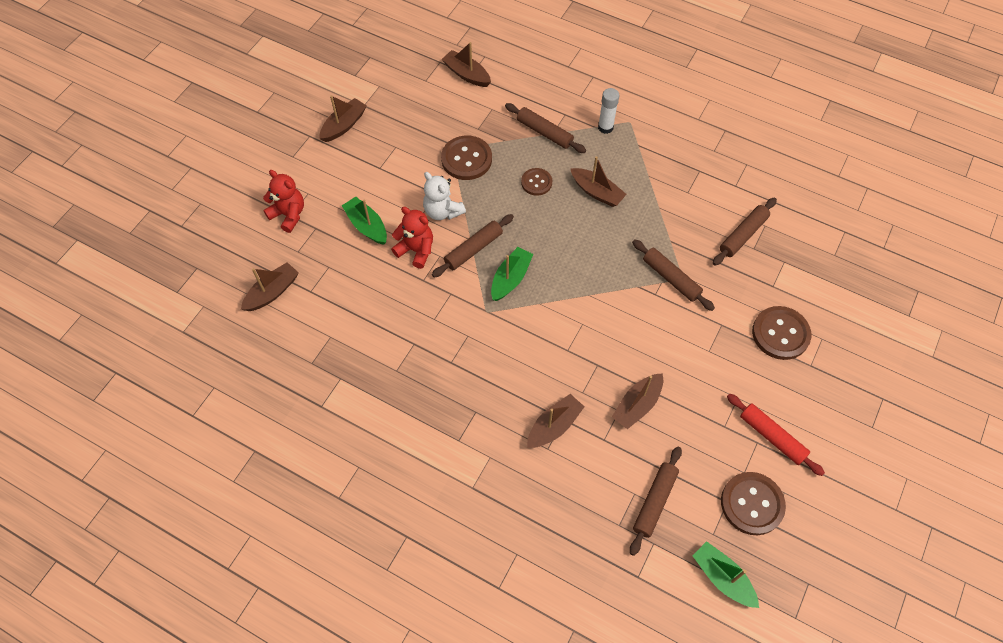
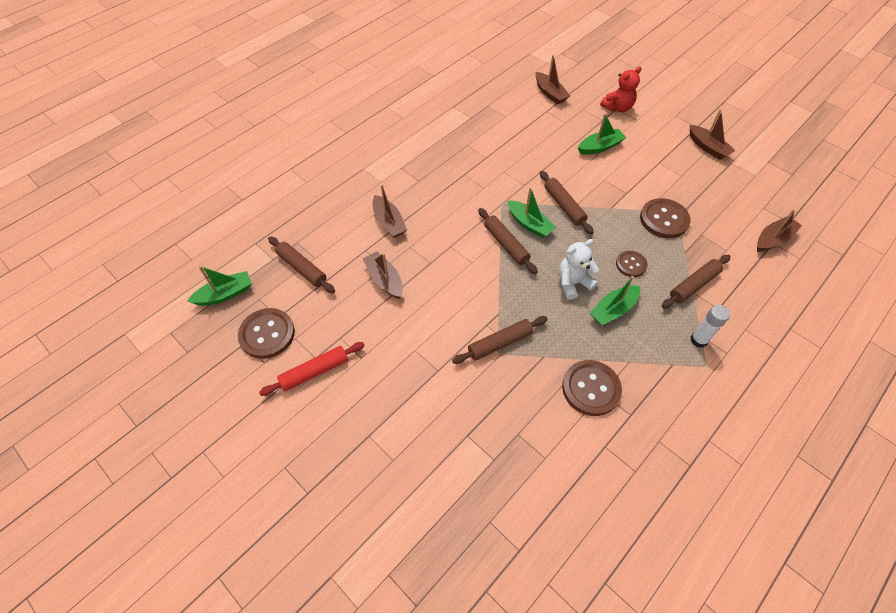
camera: 105 degrees right, 5 degrees down
(416, 250) = (570, 171): red teddy bear -> none
(442, 211) = (607, 193): white teddy bear -> white teddy bear (573, 283)
(597, 192) = (613, 310): brown boat -> green boat
(743, 235) = (537, 429): brown rolling pin -> brown rolling pin (506, 244)
(780, 334) = (411, 420): brown button -> brown button (591, 388)

